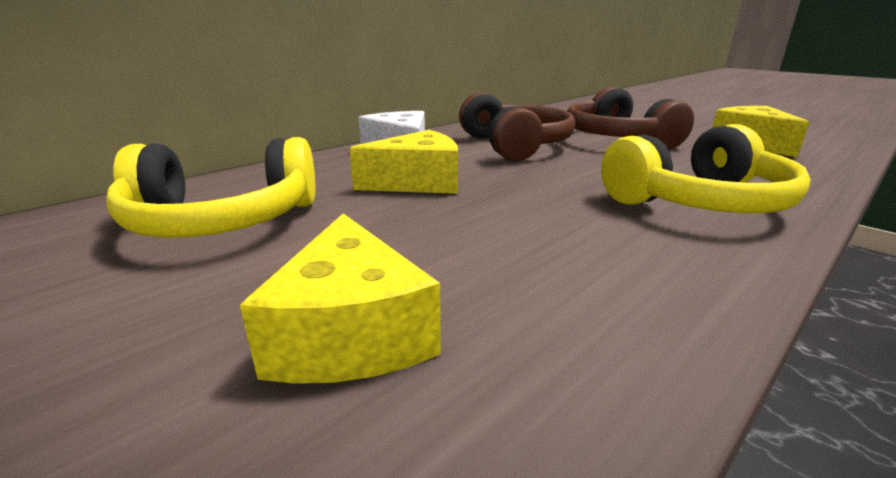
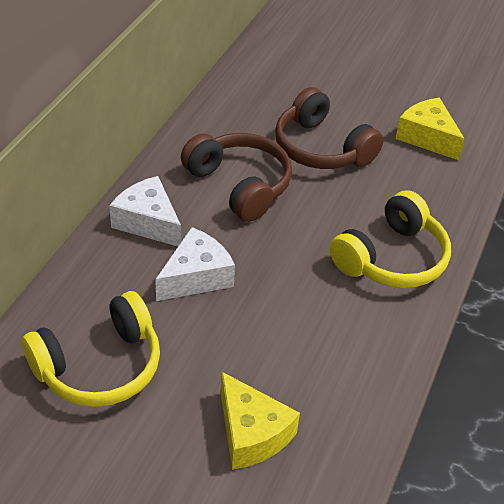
camera: 25 degrees left, 20 degrees up
(418, 182) = (196, 277): yellow cheese -> white cheese

